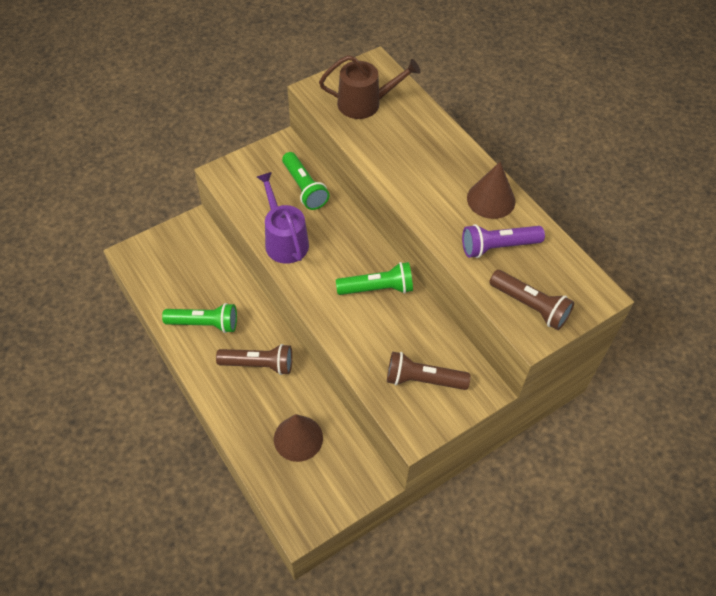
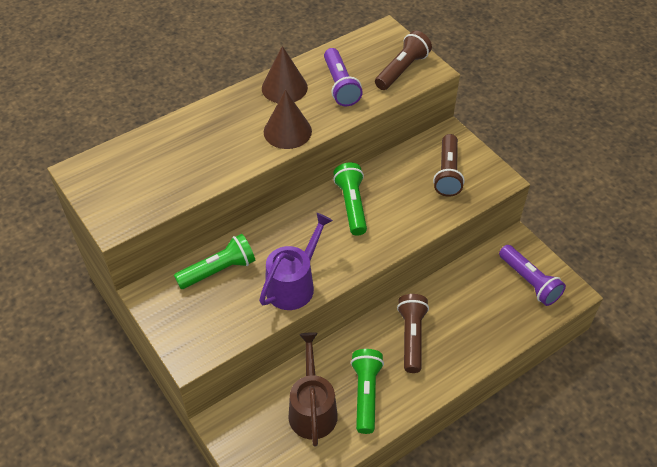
camera: 90 degrees left, 5 degrees down
(284, 240) = (294, 284): purple watering can -> purple watering can turned 150 degrees clockwise
(298, 438) = (487, 298): brown cone -> brown cone (287, 131)
(317, 484) = (529, 282): none -> purple flashlight
(364, 103) = (144, 179): brown watering can -> brown watering can (312, 409)

